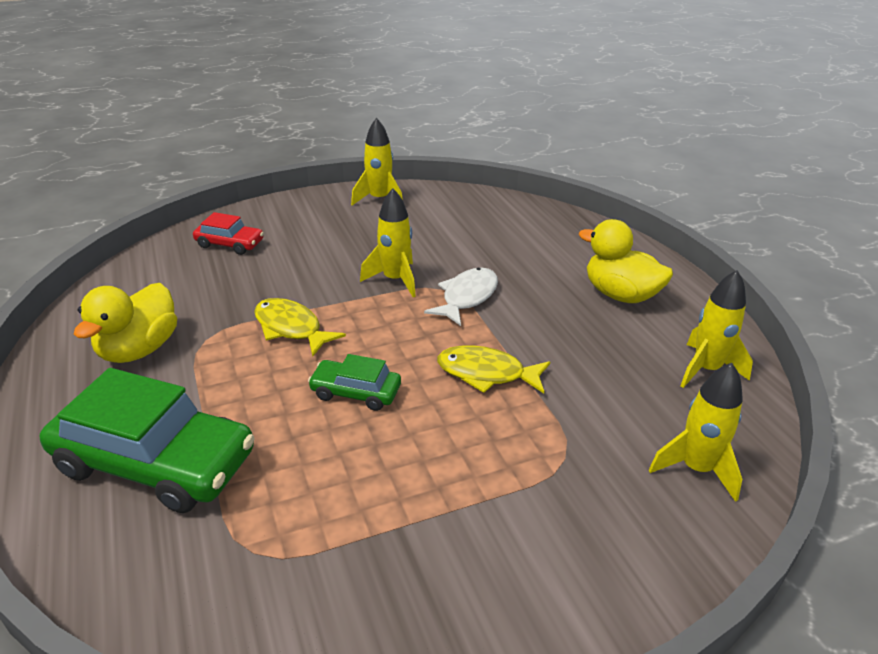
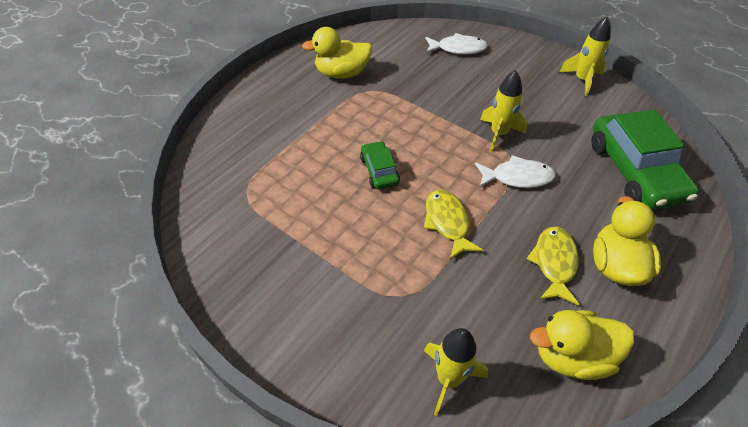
camera: 60 degrees right, 15 degrees up
(155, 462) = (275, 126): green car -> green car (635, 171)
(230, 244) = (458, 49): red car -> white fish
(291, 328) = (408, 116): yellow fish -> yellow fish (554, 263)
(706, 369) = (571, 356): yellow rocket -> yellow duck

